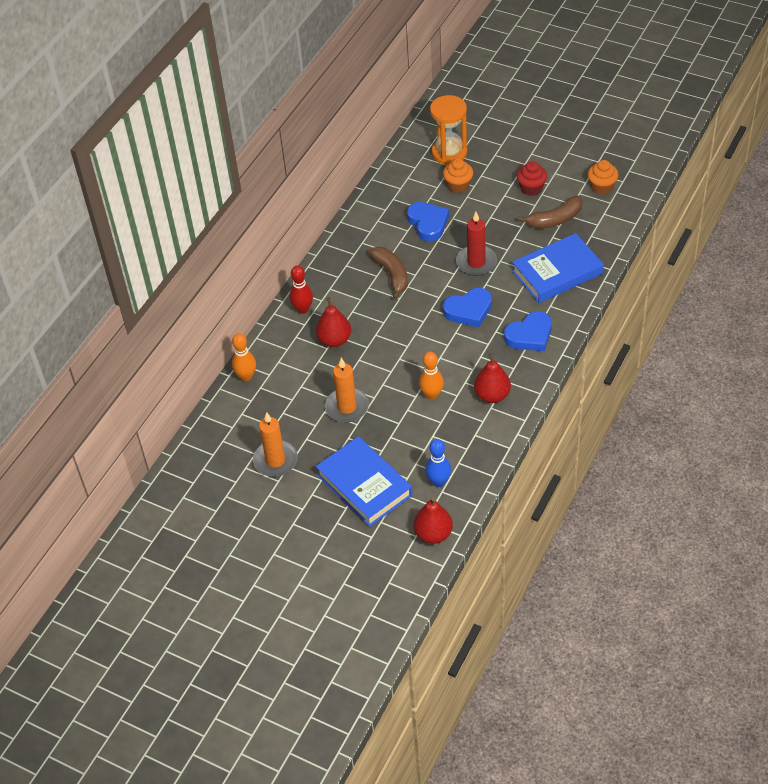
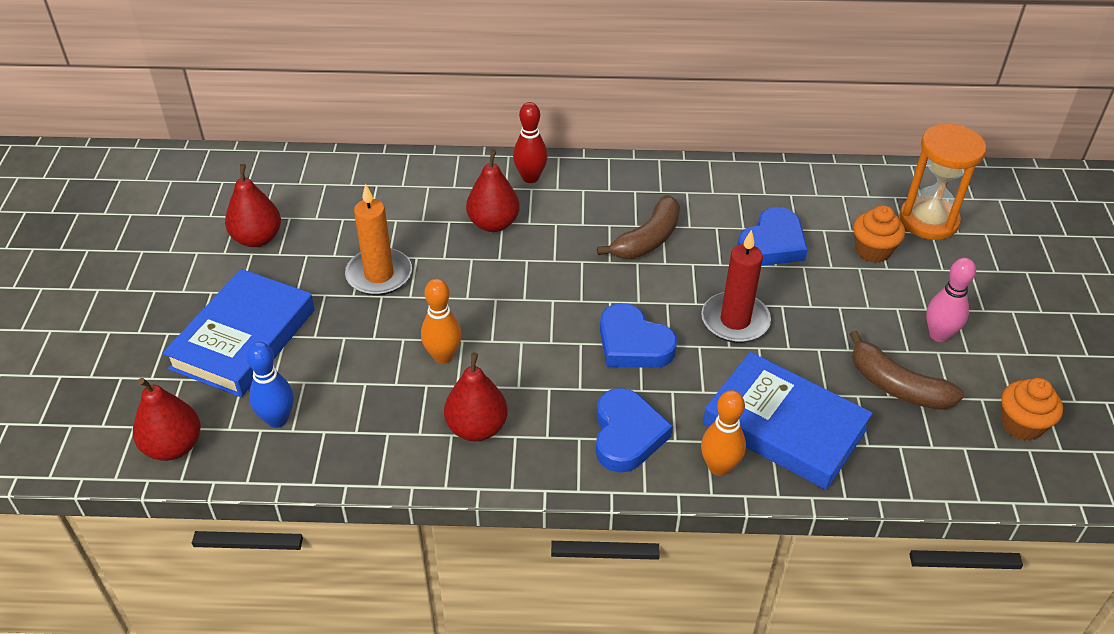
camera: 60 degrees right, 5 degrees down
(246, 376) = (388, 167): orange bowling pin -> orange bowling pin (719, 467)
(275, 460) = (257, 238): orange candle -> red pear
(529, 335) = (627, 435): blue heart -> blue heart turned 120 degrees counterclockwise
(531, 188) = (939, 335): red cupcake -> pink bowling pin

